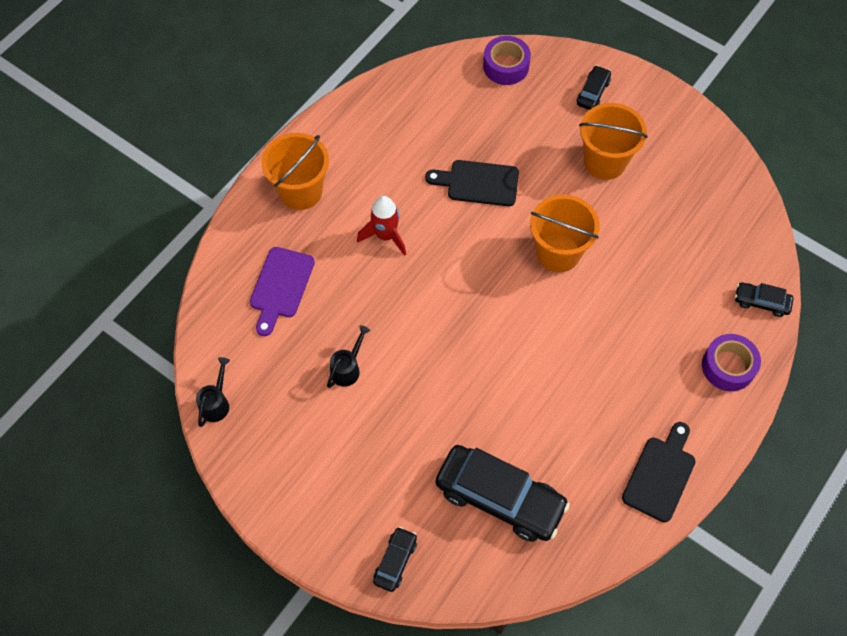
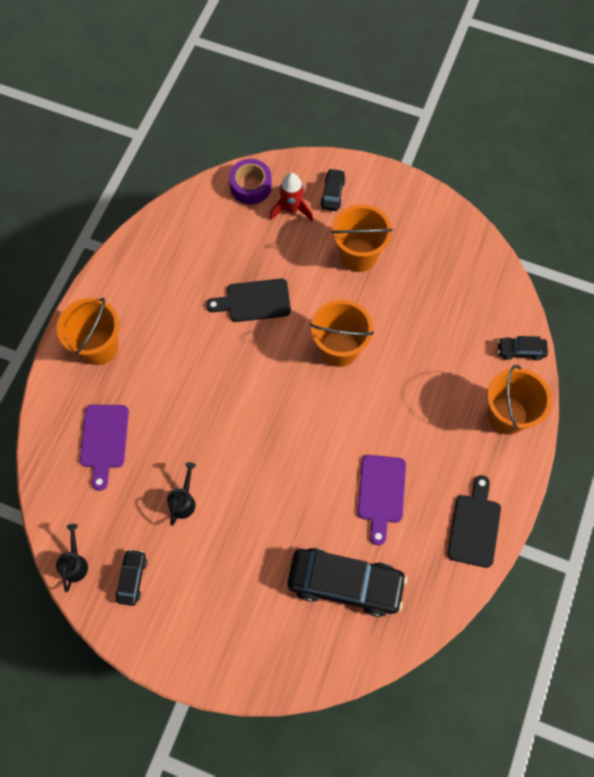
camera: 15 degrees left, 5 degrees up
(385, 236) = (185, 370): red rocket -> red rocket (291, 209)
(395, 561) = (270, 665): black car -> black car (132, 578)
(565, 414) = (381, 493): none -> purple cutting board
(728, 366) = (507, 415): purple tape -> orange bucket

